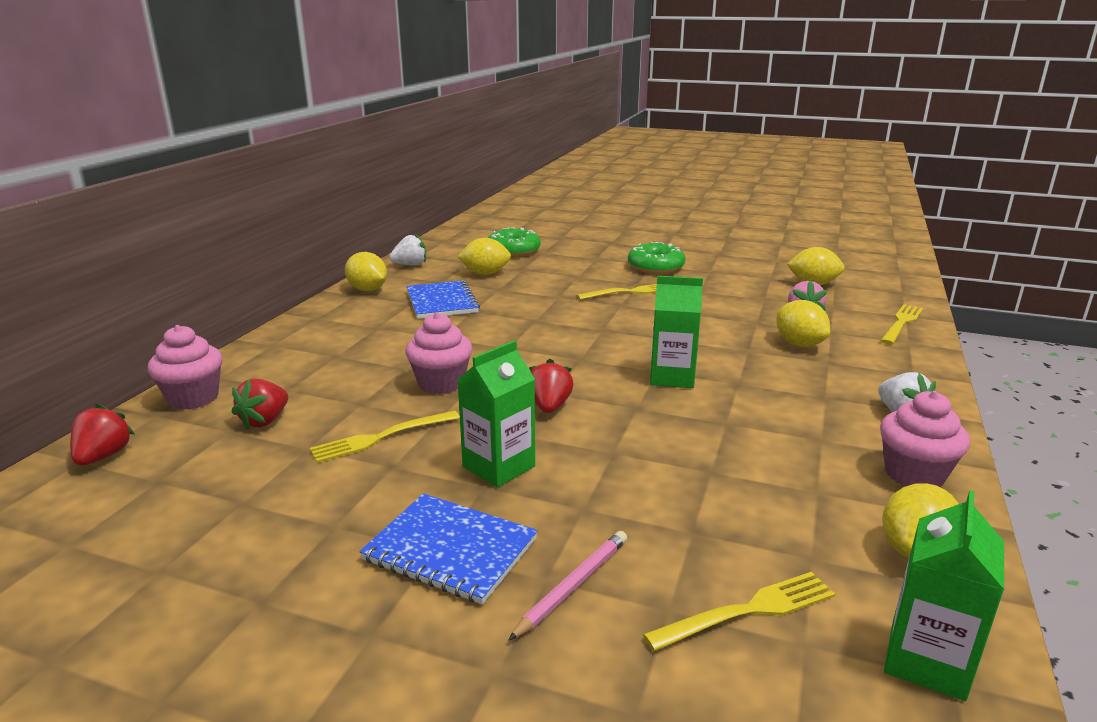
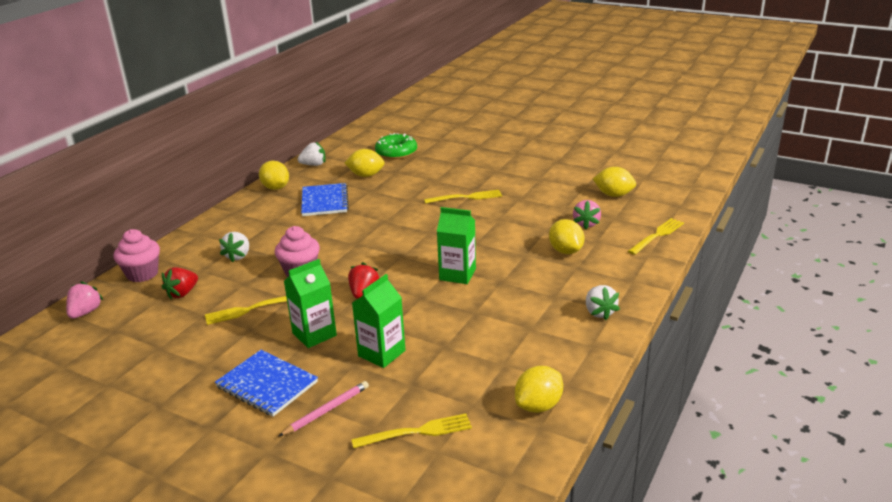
camera: 10 degrees right, 5 degrees up
(103, 456) = (85, 312): red strawberry -> pink strawberry
(340, 369) = (238, 256): none -> white strawberry
(655, 267) = (499, 173): green donut -> none
(914, 474) = (575, 357): pink cupcake -> none
(927, 661) = (499, 466): green carton -> green carton (381, 353)

